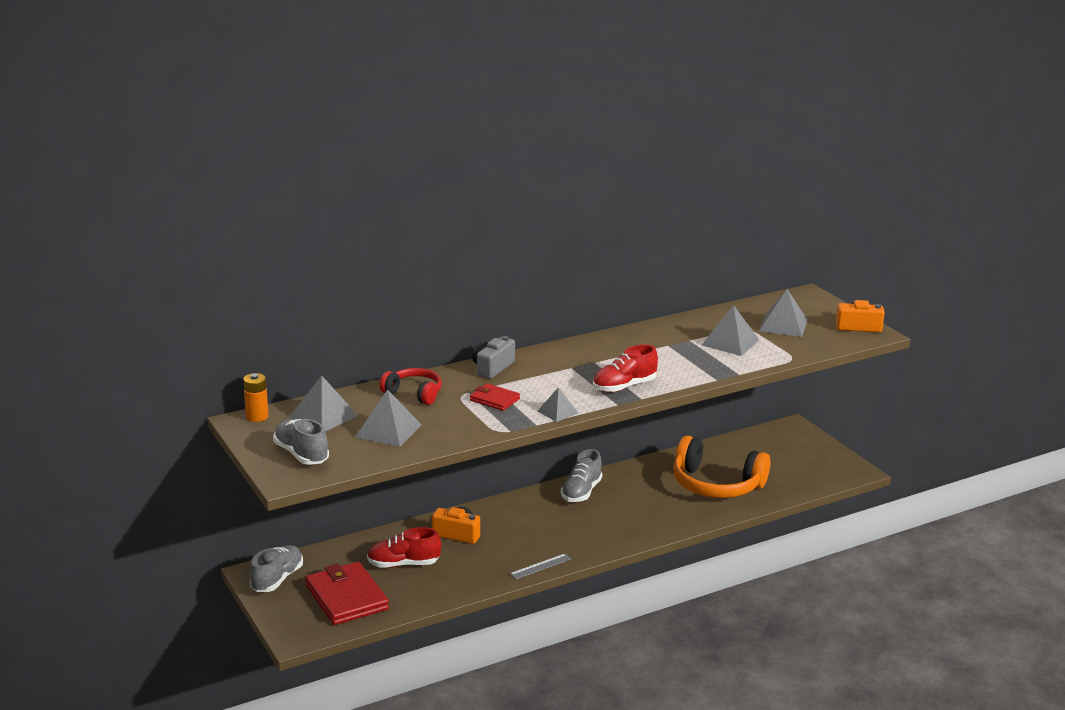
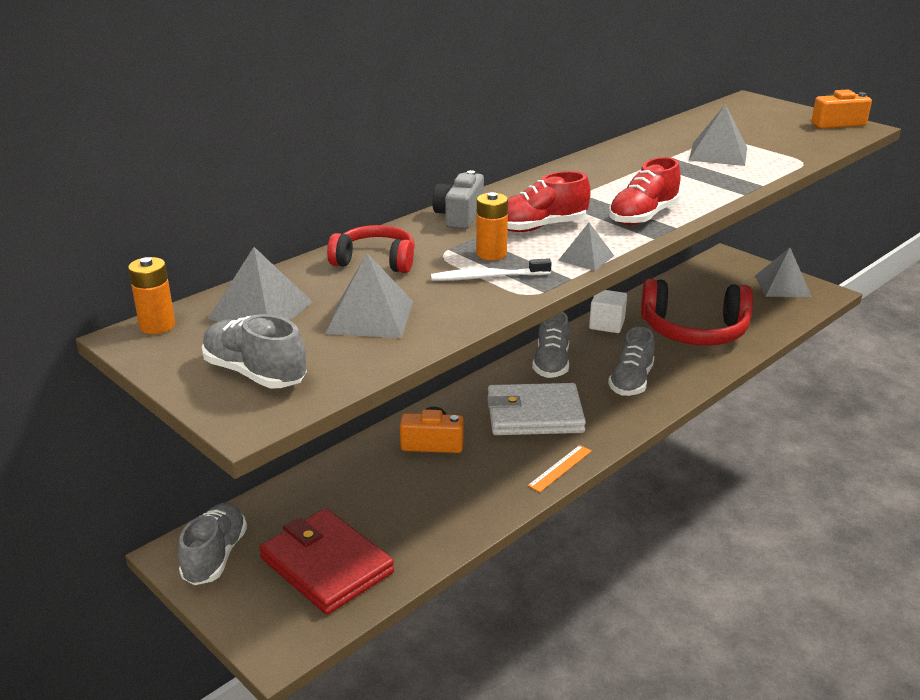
camera: 15 degrees left, 5 degrees up
(403, 564) = (382, 499): red shoe -> red shoe (540, 227)
(480, 415) = (487, 277): none -> white toothbrush
(494, 400) = (491, 254): red wallet -> orange battery
(540, 566) = (560, 468): grey ruler -> orange ruler
(545, 527) = (534, 414): none -> white wallet
(635, 515) = (631, 381): none -> grey shoe
(646, 468) = (607, 324): none -> white cube
(716, 484) = (694, 330): orange headphones -> red headphones
(783, 325) = (757, 130): grey pyramid -> grey pyramid (782, 286)

